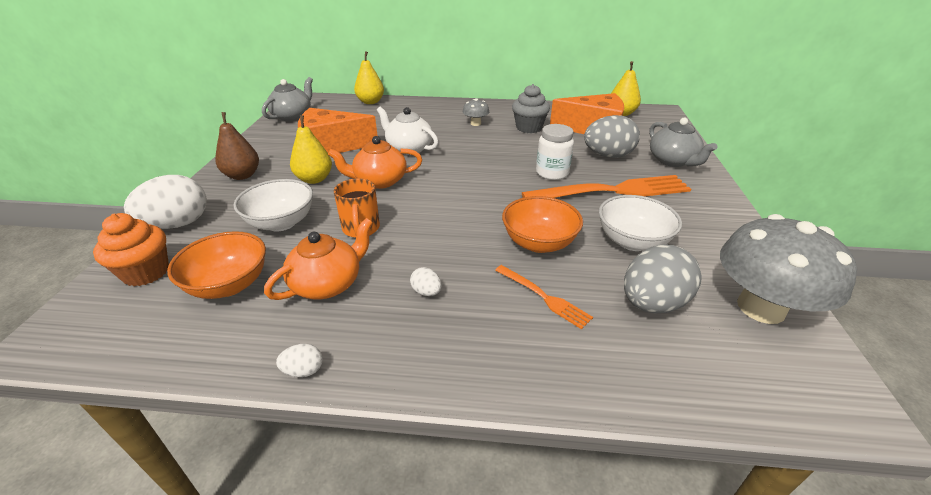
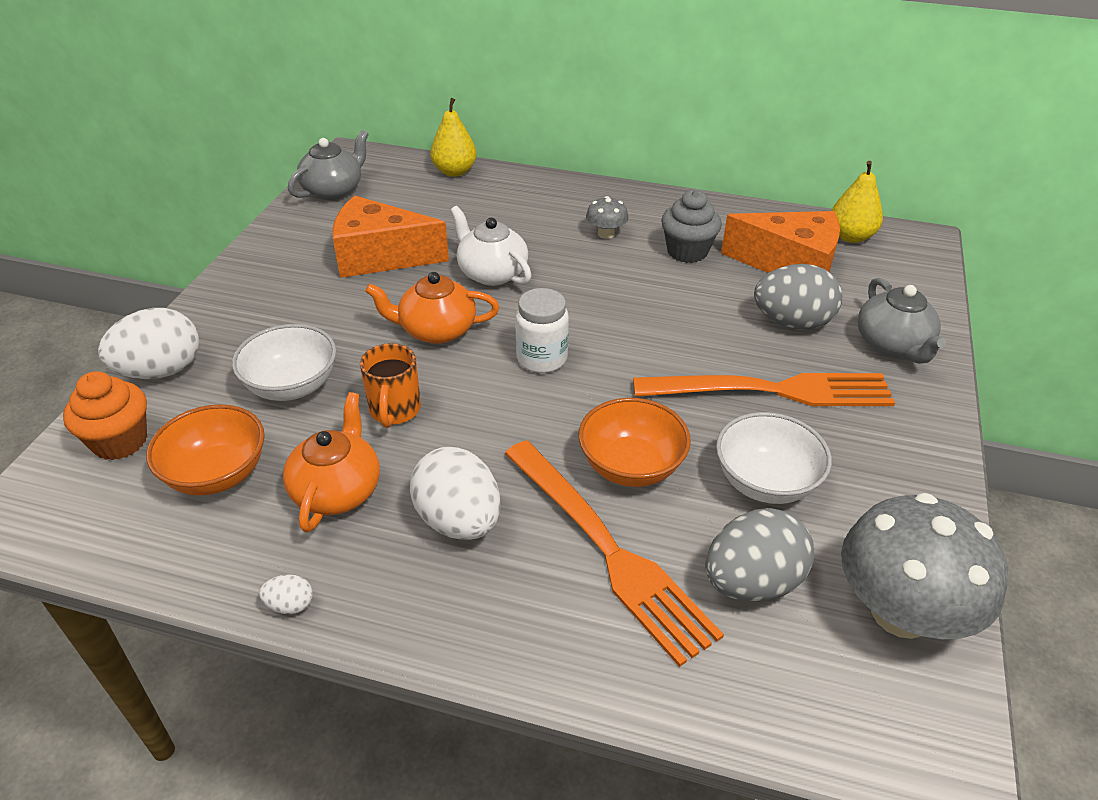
camera: 10 degrees right, 5 degrees up
(242, 175) = (250, 297): brown pear -> none
(314, 179) = (347, 316): yellow pear -> none
(328, 283) = (337, 490): orange teapot -> orange teapot turned 45 degrees counterclockwise
(426, 292) = (458, 521): white egg -> white egg, size x2.30
(544, 297) = (610, 552): orange fork -> orange fork, size x2.05
(552, 173) = (692, 345): white jar -> white jar (542, 359)

